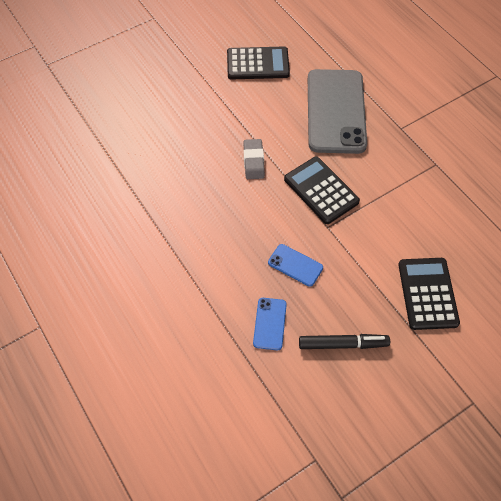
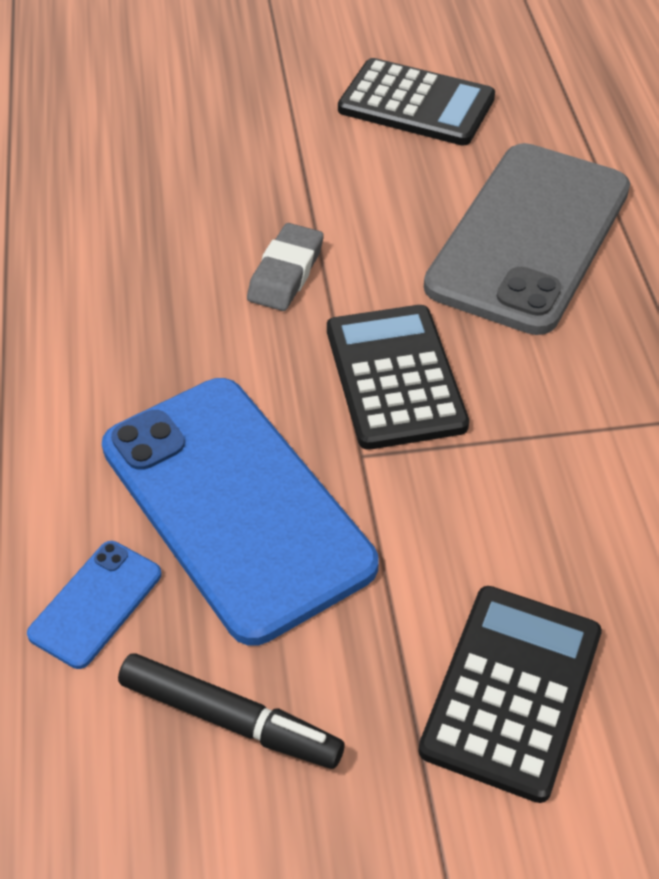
camera: 25 degrees right, 10 degrees down
(295, 265) = (235, 505): blue phone -> blue phone, size x2.34

